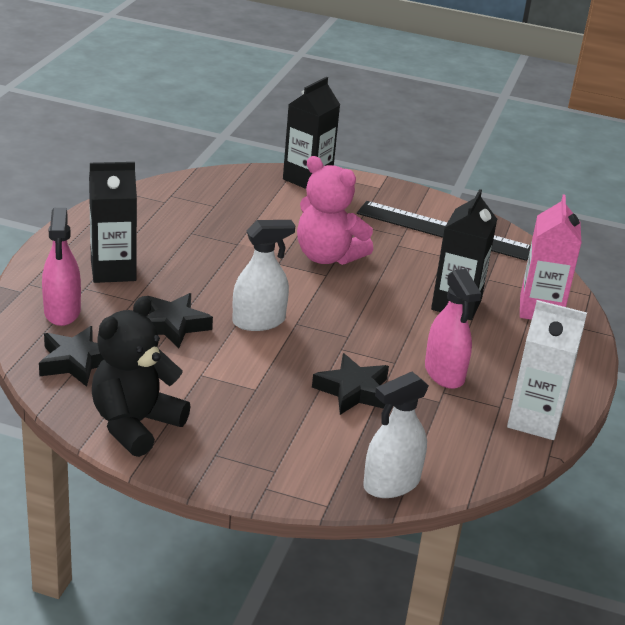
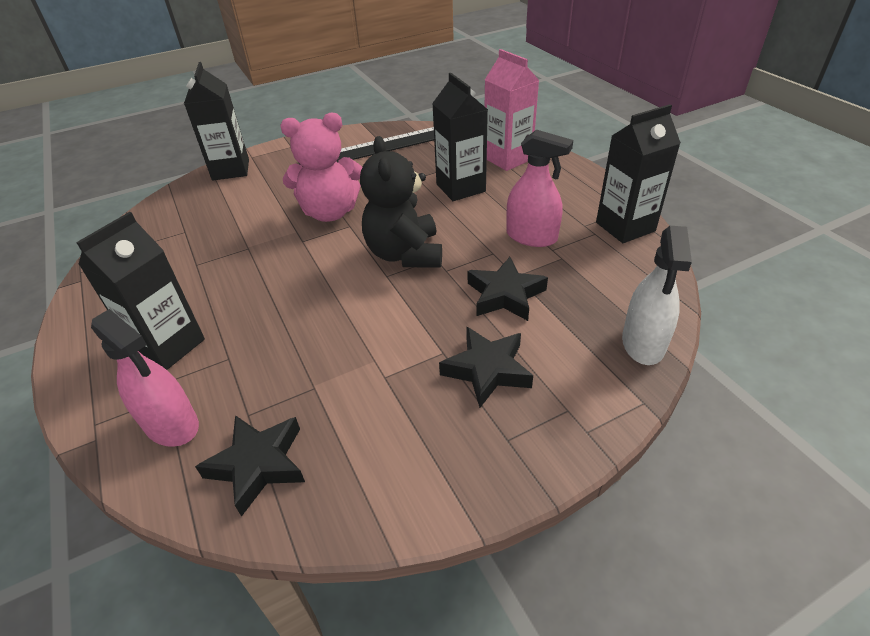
camera: 40 degrees left, 10 degrees up
(135, 424) = (405, 477): black teddy bear -> black teddy bear (405, 254)
(172, 325) = (296, 353): black star -> black star (487, 370)
(259, 321) = (358, 295): white spray bottle -> none
(534, 420) = (625, 227): white carton -> black carton

